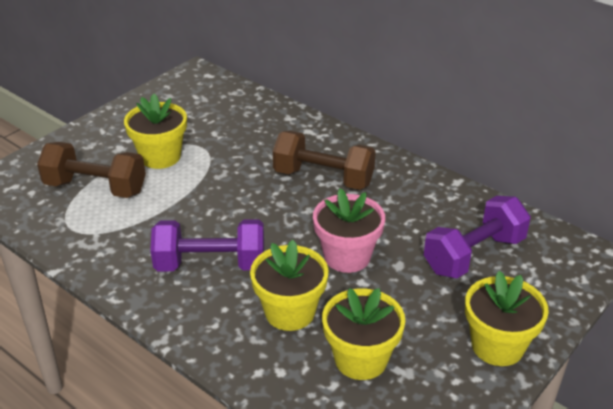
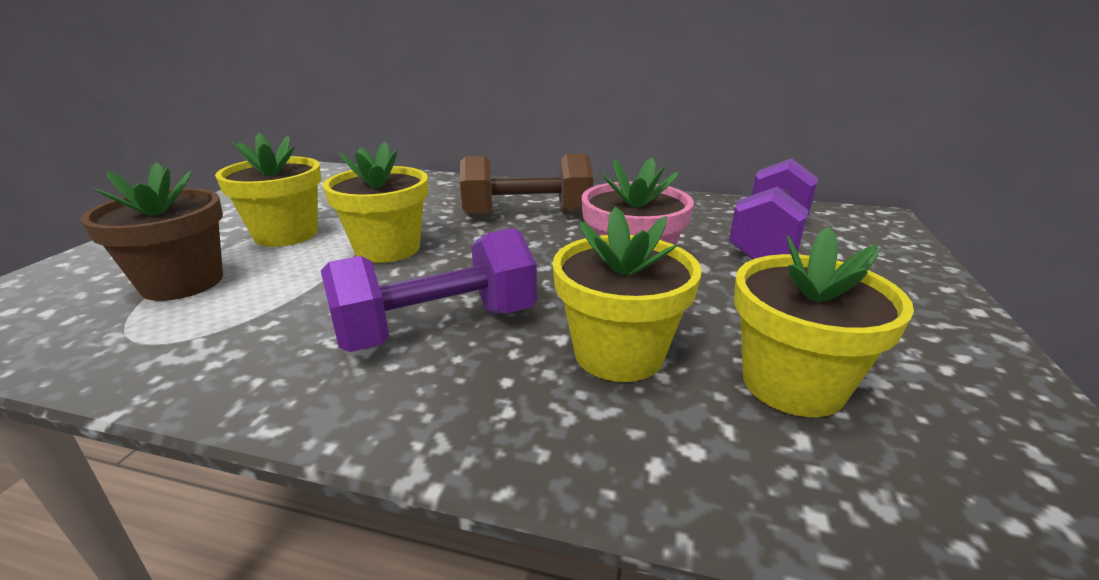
camera: 25 degrees left, 10 degrees down
(95, 188) = (182, 283): brown dumbbell -> brown flower pot
(497, 346) = (924, 312): yellow flower pot -> yellow flower pot (387, 249)

